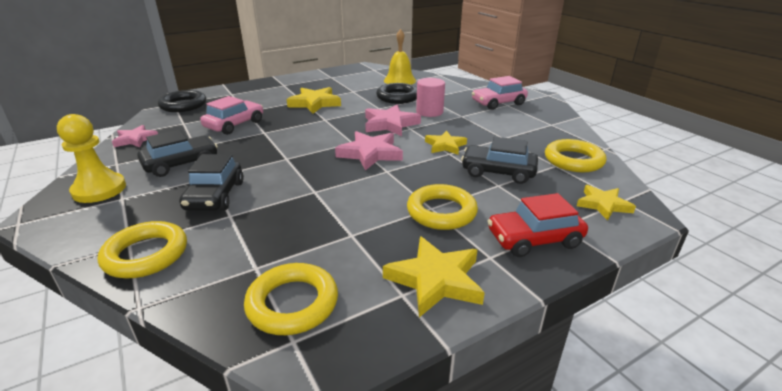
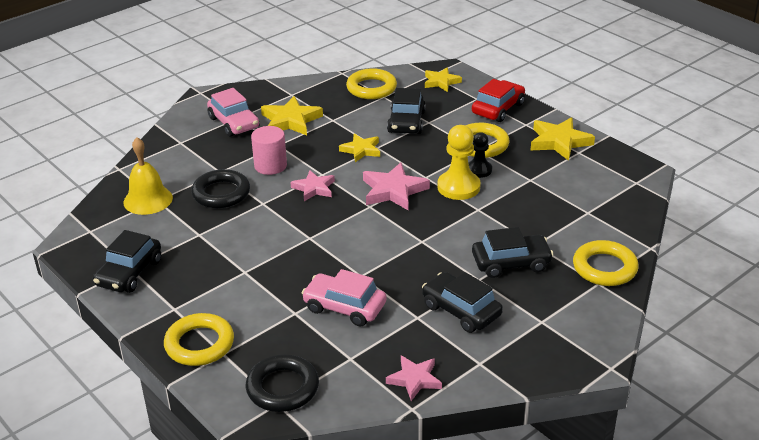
camera: 100 degrees left, 5 degrees up
(99, 190) = (535, 345): yellow pawn -> yellow pawn (458, 187)
(292, 303) = (610, 189): yellow ring -> yellow ring (199, 344)
(315, 103) = (254, 258): yellow star -> yellow star (290, 121)
(326, 77) = (129, 273): none -> black car
(387, 202) = (479, 170): none -> black pawn
(390, 124) = (314, 188): pink star -> pink star, size x0.66
(534, 239) = (498, 109): red car -> red car turned 120 degrees counterclockwise

